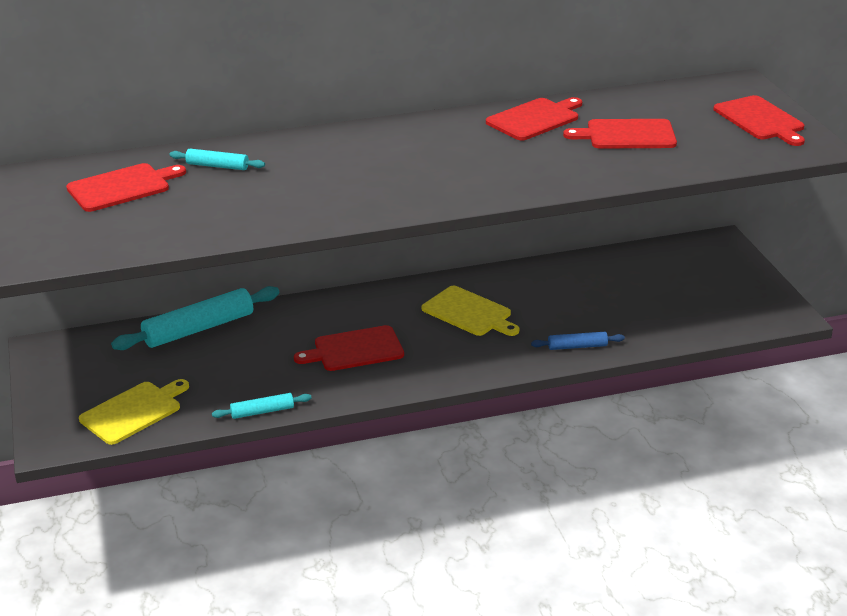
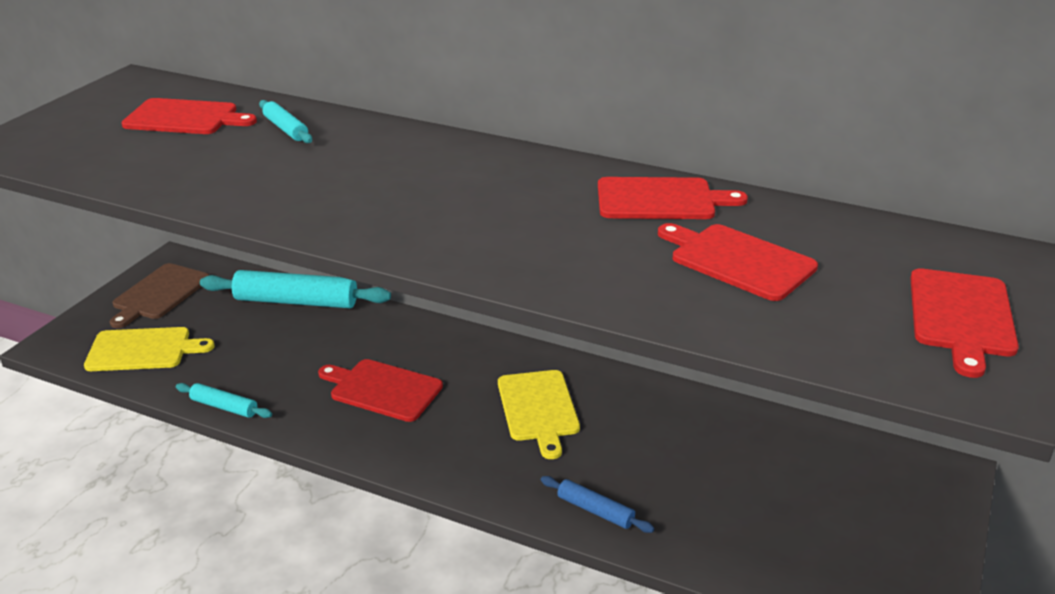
camera: 40 degrees right, 0 degrees up
(75, 373) = (159, 294): none -> brown cutting board

